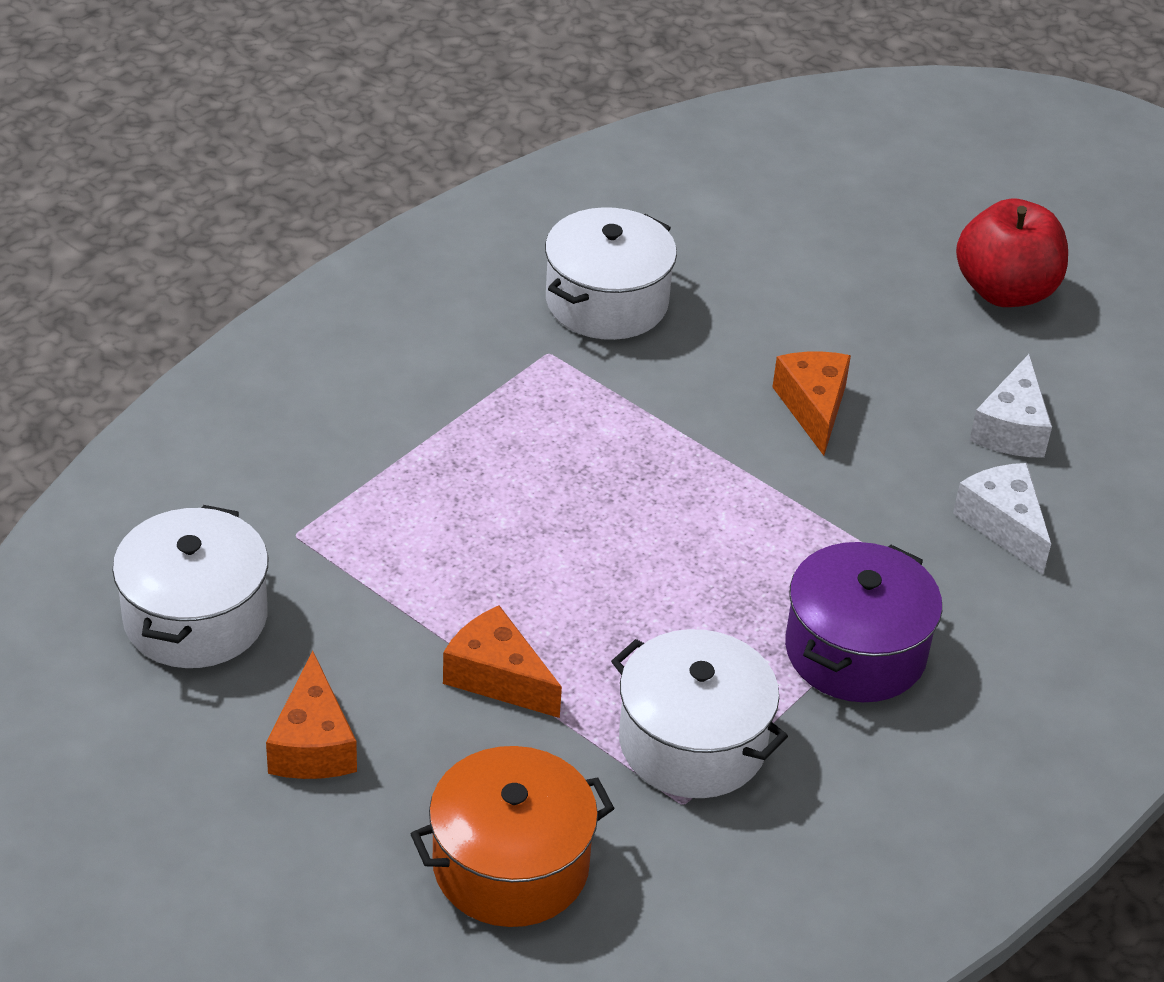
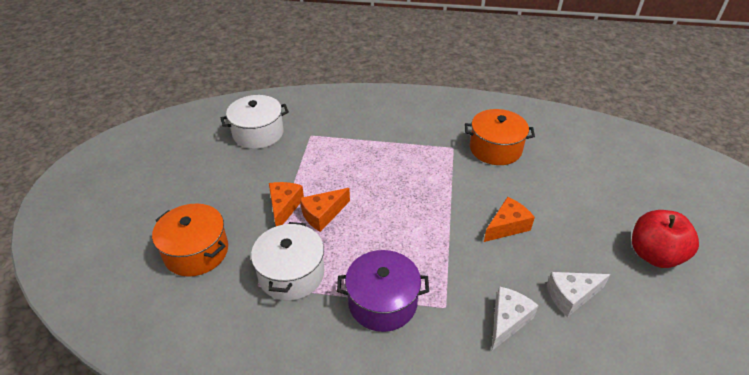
camera: 60 degrees right, 0 degrees up
(313, 744) = (222, 180): orange cheese -> orange cheese (323, 215)
(606, 302) = (495, 149): white pot -> orange pot

